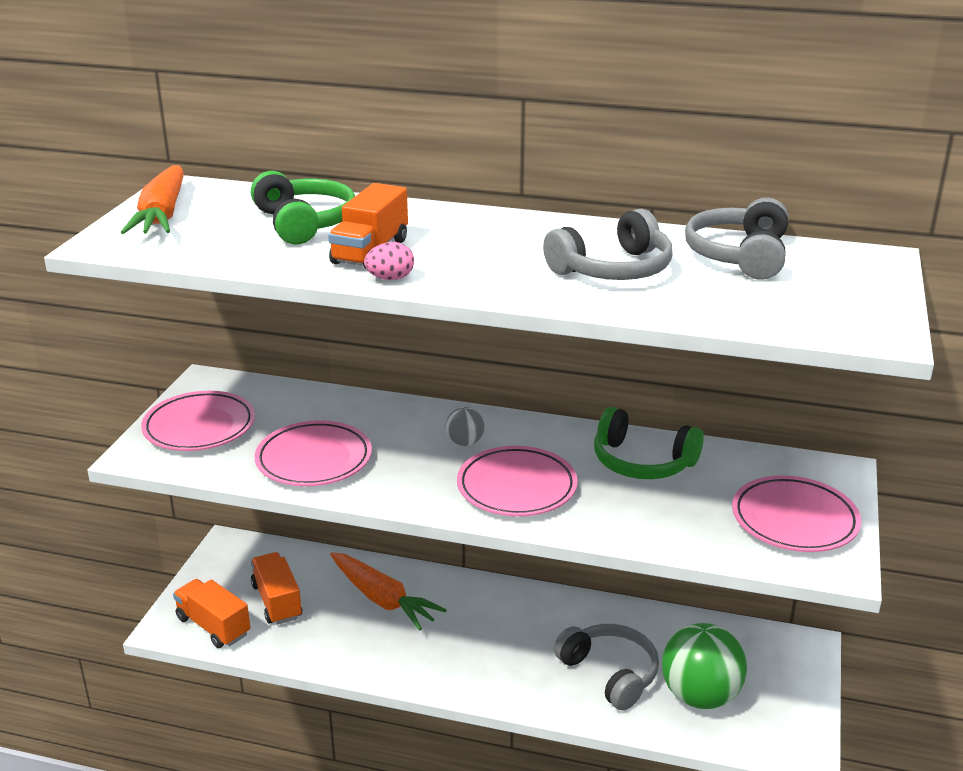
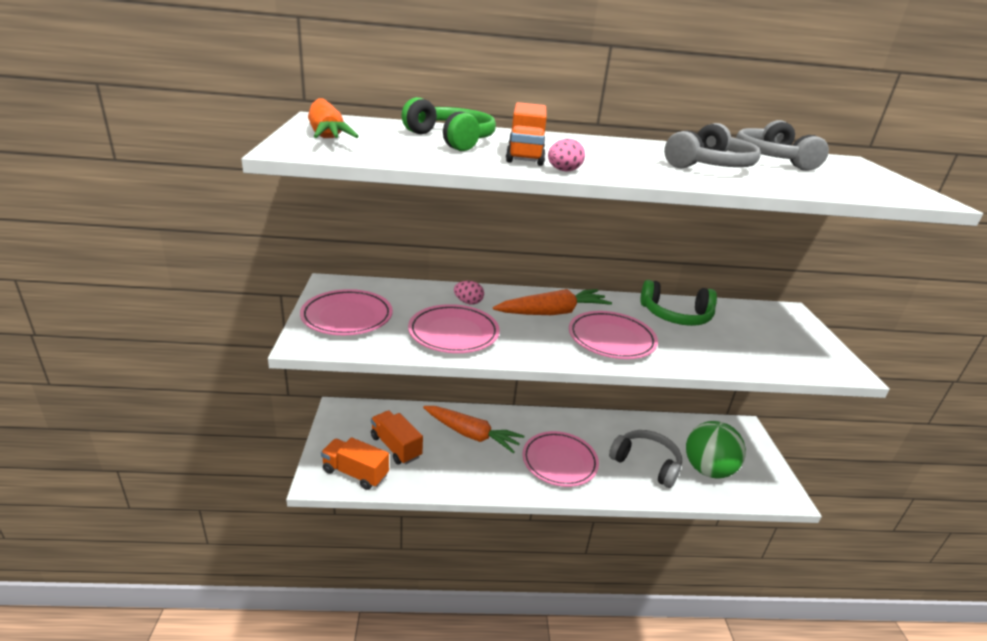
camera: 20 degrees left, 0 degrees up
(361, 419) = (468, 302): none -> pink egg
(465, 443) = (553, 312): grey ball -> orange carrot
(794, 520) = (795, 343): pink plate -> pink plate (559, 462)

